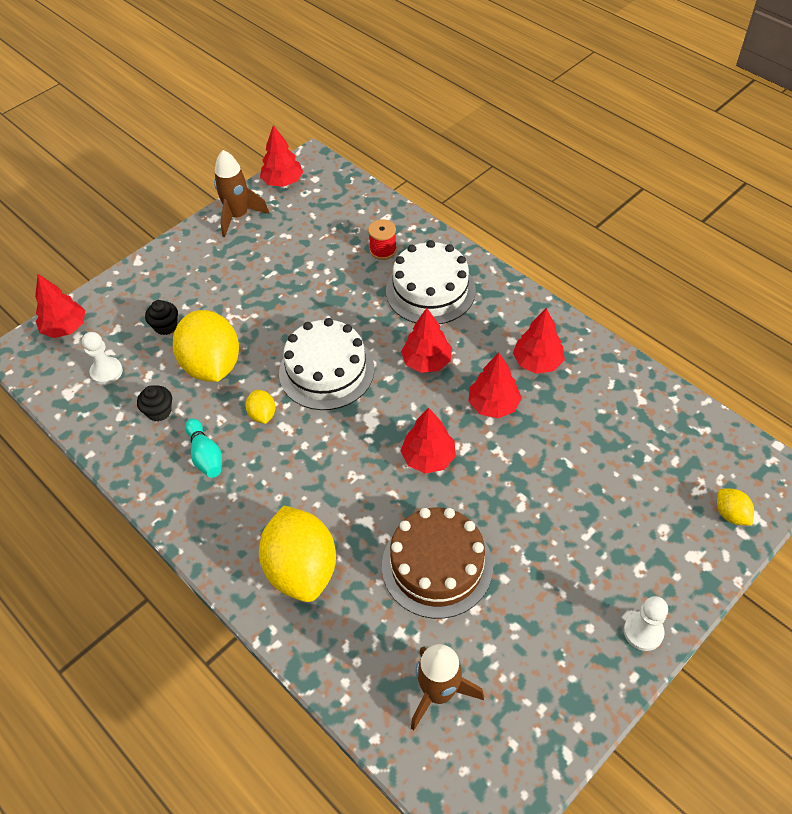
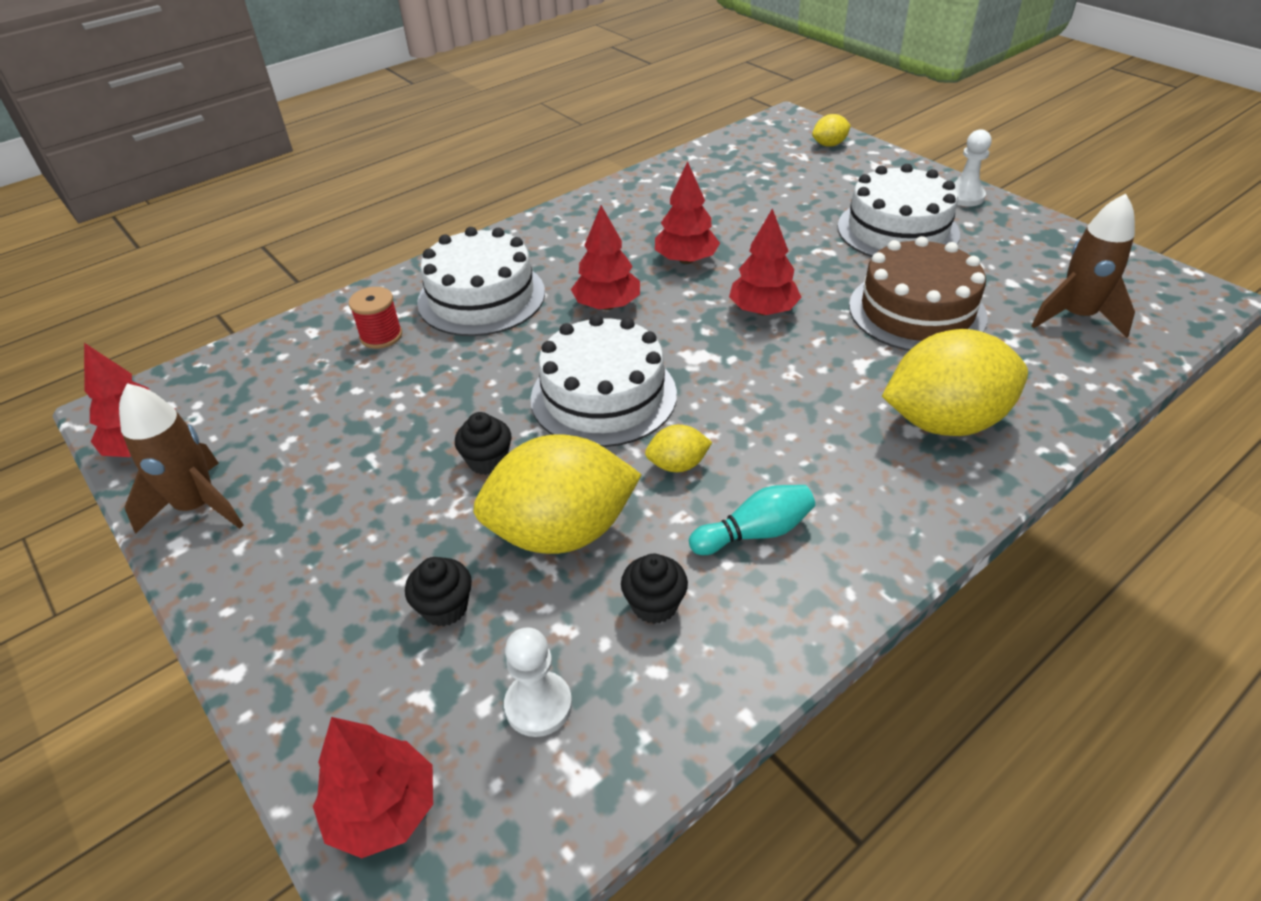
camera: 85 degrees left, 10 degrees down
(268, 324) = (487, 461): none -> black cupcake
(537, 362) = (627, 227): red tree -> none
(566, 563) = (897, 230): none -> white cake

